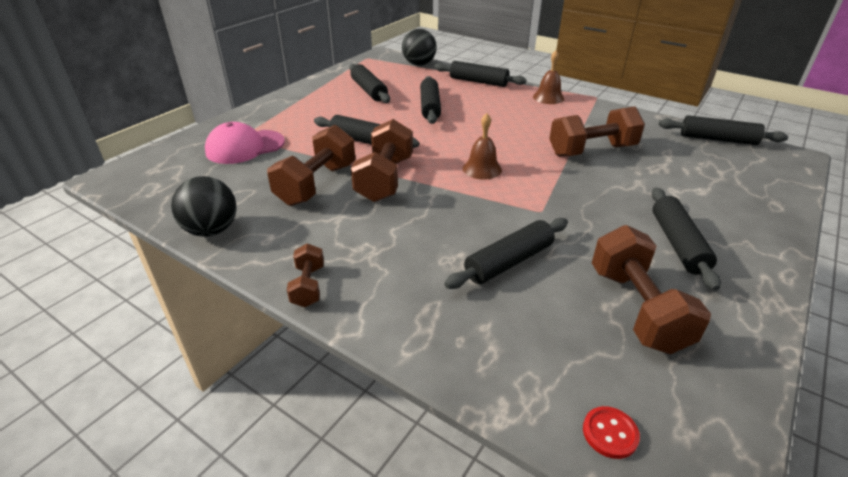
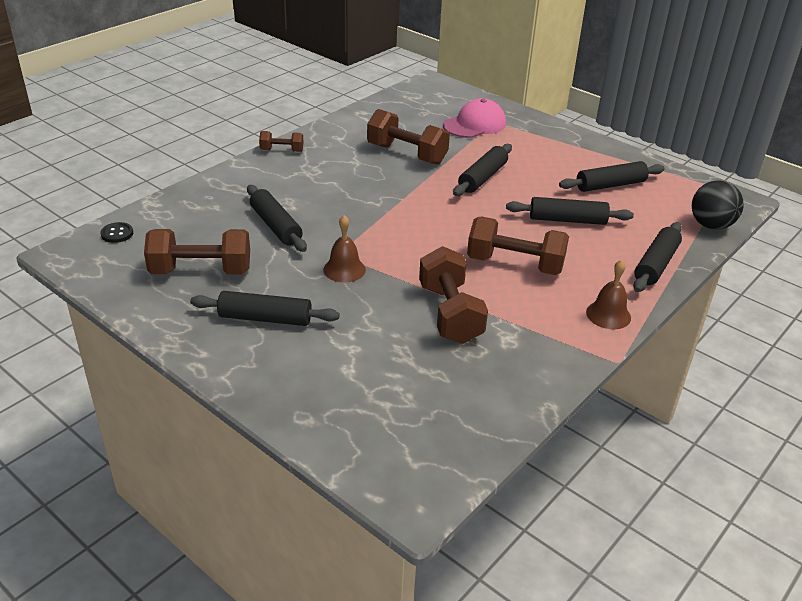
camera: 95 degrees right, 0 degrees up
(212, 230) = (354, 119): black ball -> none
(245, 147) = (474, 124): pink cap -> pink cap turned 75 degrees clockwise
(385, 179) = (409, 183): brown dumbbell -> brown dumbbell (515, 264)
(482, 169) = (419, 234): brown bell -> brown bell (344, 269)
(610, 433) = (117, 234): red button -> black button
(717, 139) = (473, 440): black rolling pin -> none

